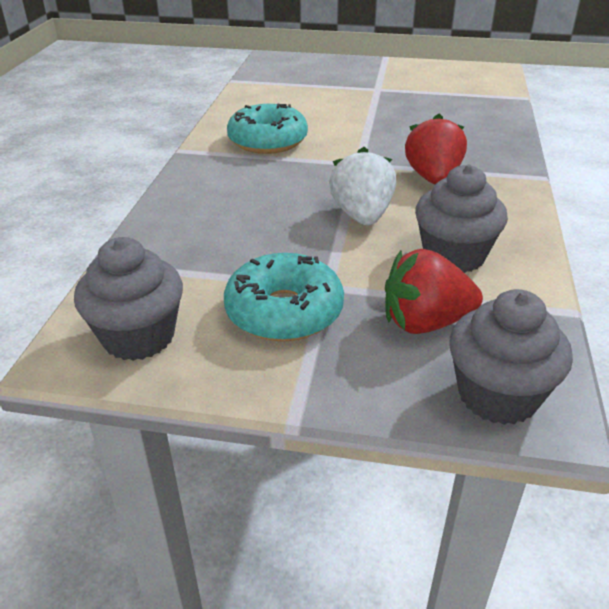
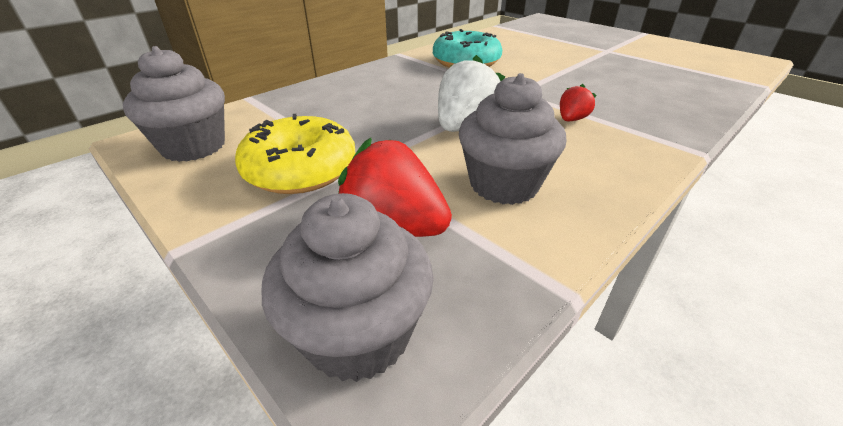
camera: 35 degrees right, 0 degrees up
(284, 311) = (301, 169): turquoise donut -> yellow donut
(433, 178) = (571, 119): red strawberry -> red strawberry, size x0.53

